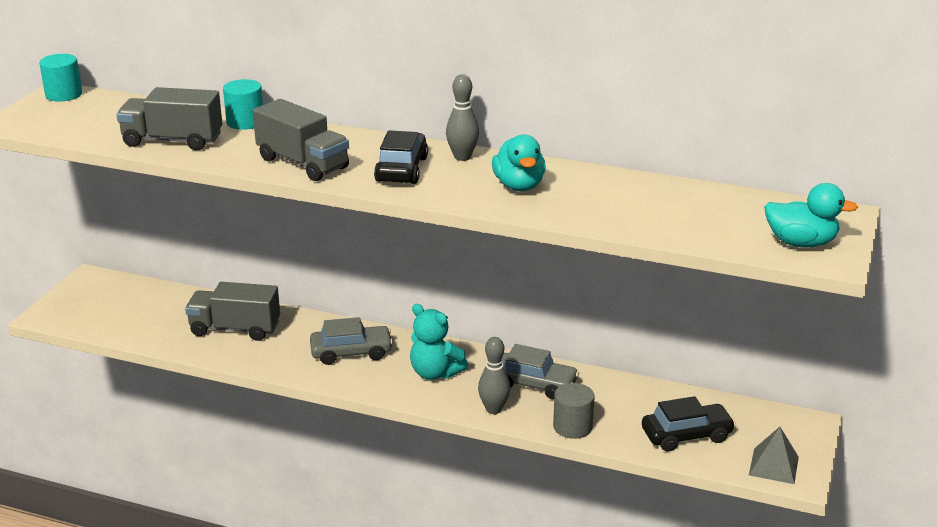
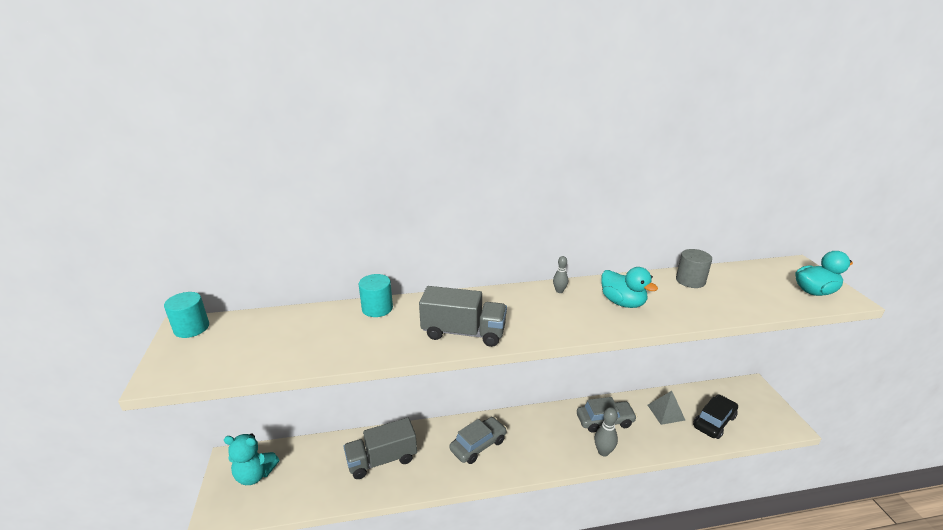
camera: 30 degrees left, 0 degrees up
(172, 141) = (337, 345): grey truck -> none
(401, 169) = (536, 314): black car -> none
(435, 373) = (543, 438): turquoise teddy bear -> turquoise teddy bear (255, 475)
(462, 157) = (559, 291): grey bowling pin -> grey bowling pin, size x0.62
(572, 427) = (656, 444): grey cylinder -> grey cylinder (690, 280)
(774, 466) = (772, 423): grey pyramid -> grey pyramid (666, 412)

